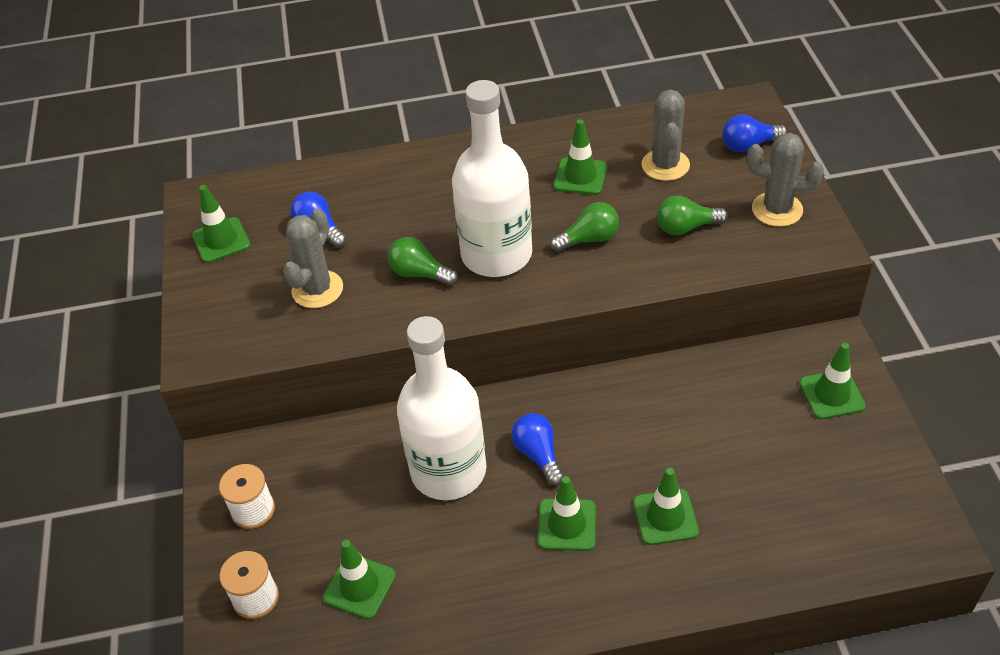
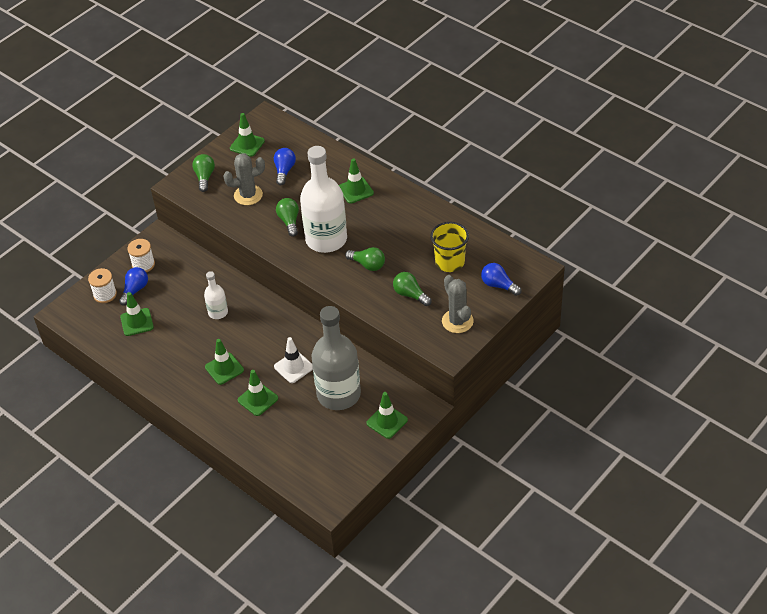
camera: 50 degrees right, 0 degrees up
(222, 317) = (204, 177): none -> green light bulb
(448, 470) = (218, 312): white bottle -> white bottle, size x0.48
(538, 454) = (253, 336): blue light bulb -> blue light bulb (135, 290)
(580, 176) = (409, 236): green traffic cone -> green traffic cone (355, 190)
(641, 440) = (294, 367): none -> white traffic cone
(665, 165) = (450, 262): grey cactus -> yellow cup
(737, 418) = (338, 394): none -> grey bottle

